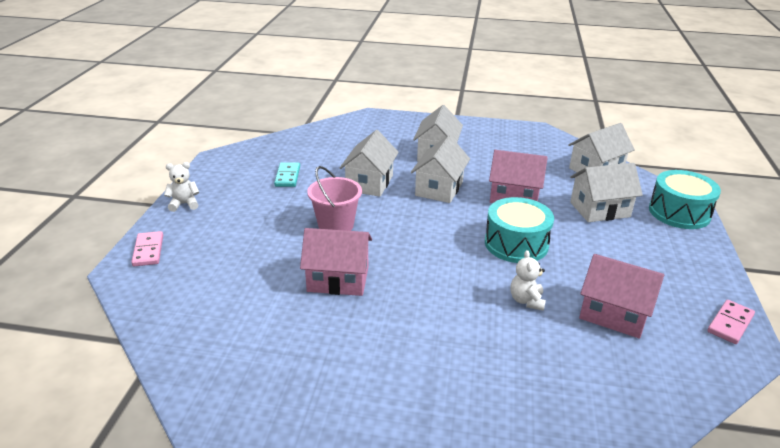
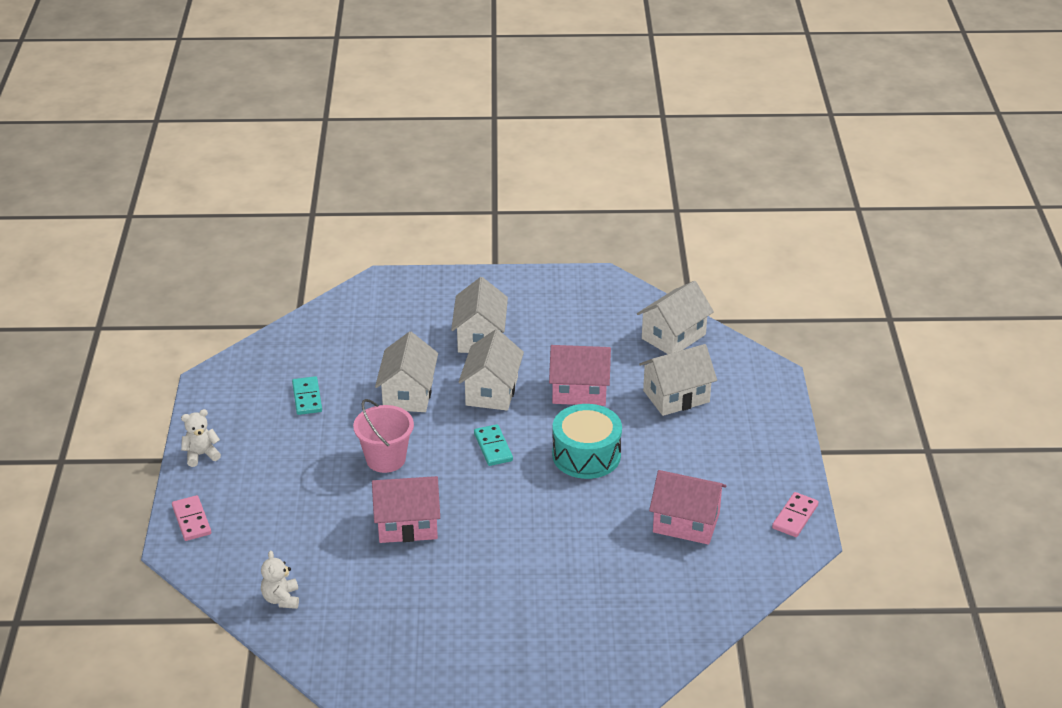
camera: 10 degrees left, 5 degrees up
(432, 228) = (493, 447): none -> turquoise domino
(526, 301) = (601, 521): white teddy bear -> white teddy bear (281, 599)
(679, 212) = (763, 388): turquoise drum -> none

